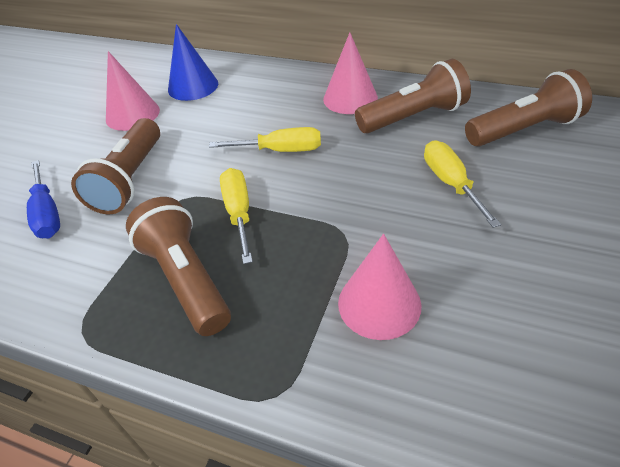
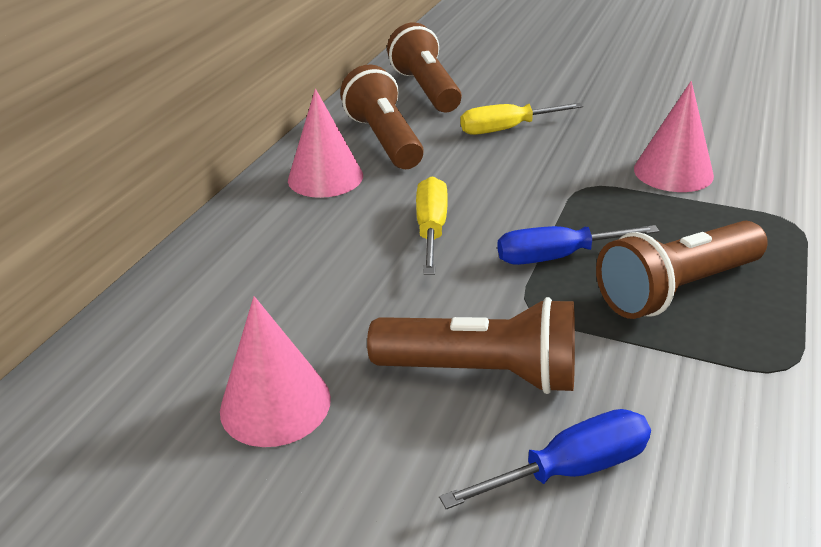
camera: 90 degrees left, 10 degrees down
(193, 86) = (209, 330): blue cone -> none
(239, 213) = (556, 257): yellow screwdriver -> blue screwdriver

